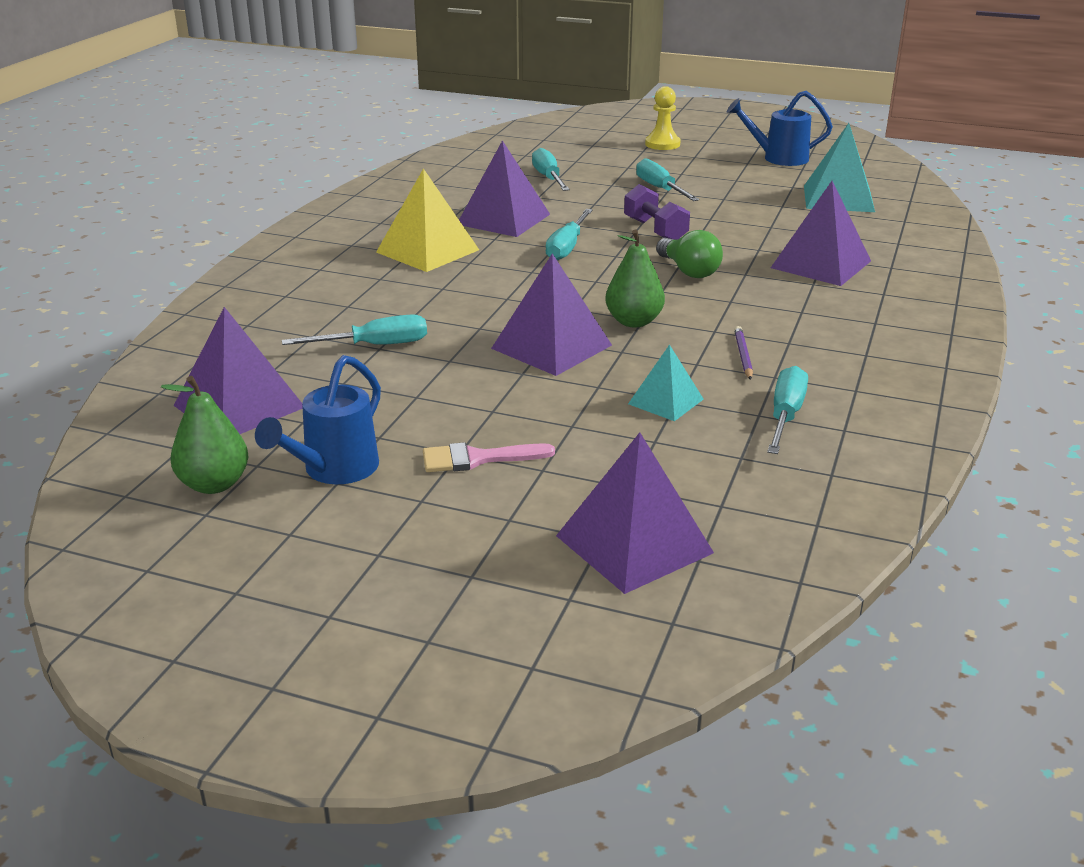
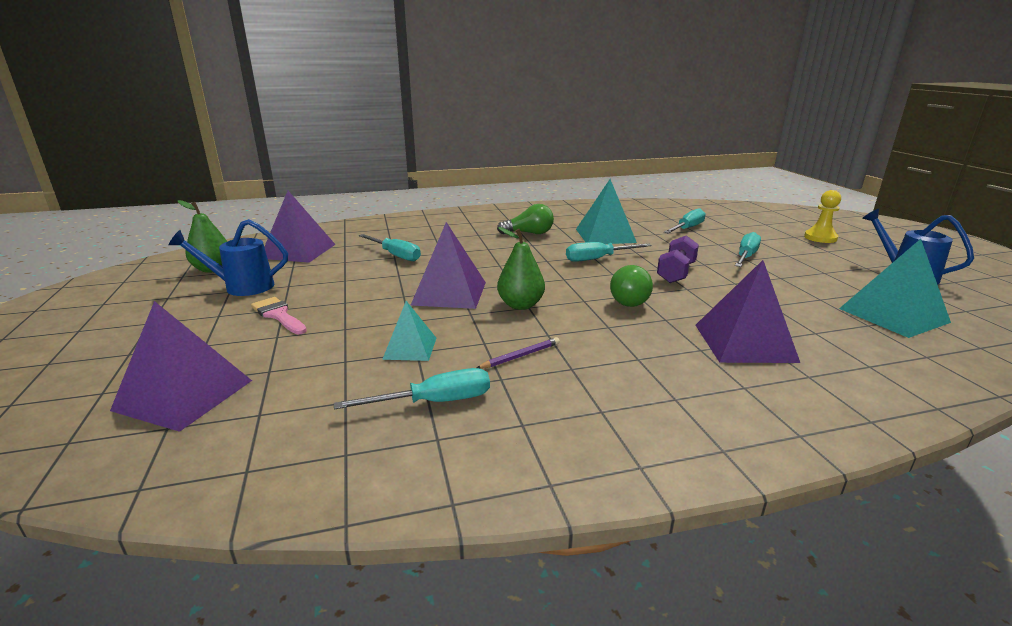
camera: 55 degrees right, 5 degrees down
(427, 251) = (529, 233): yellow pyramid -> green light bulb
(503, 219) = (605, 235): purple pyramid -> turquoise pyramid

